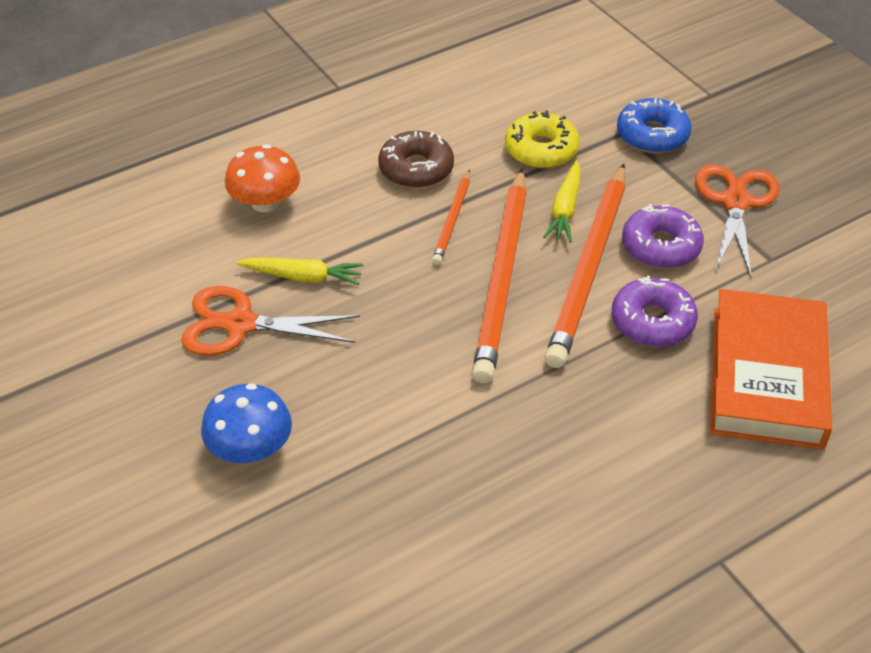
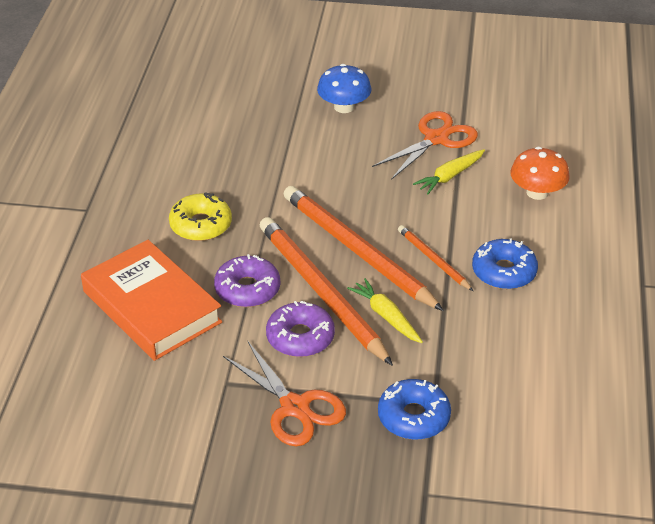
camera: 130 degrees right, 5 degrees down
(416, 169) = (504, 272): brown donut -> blue donut
(541, 150) = (460, 344): yellow donut -> yellow donut (201, 225)

